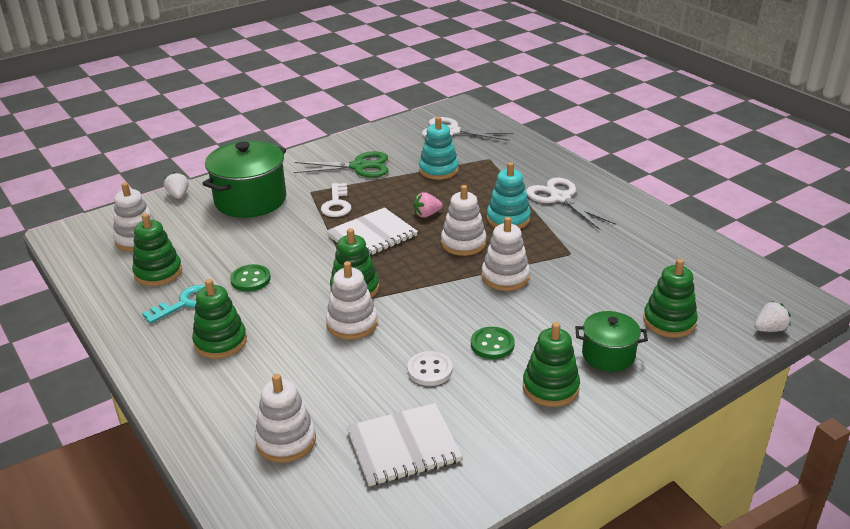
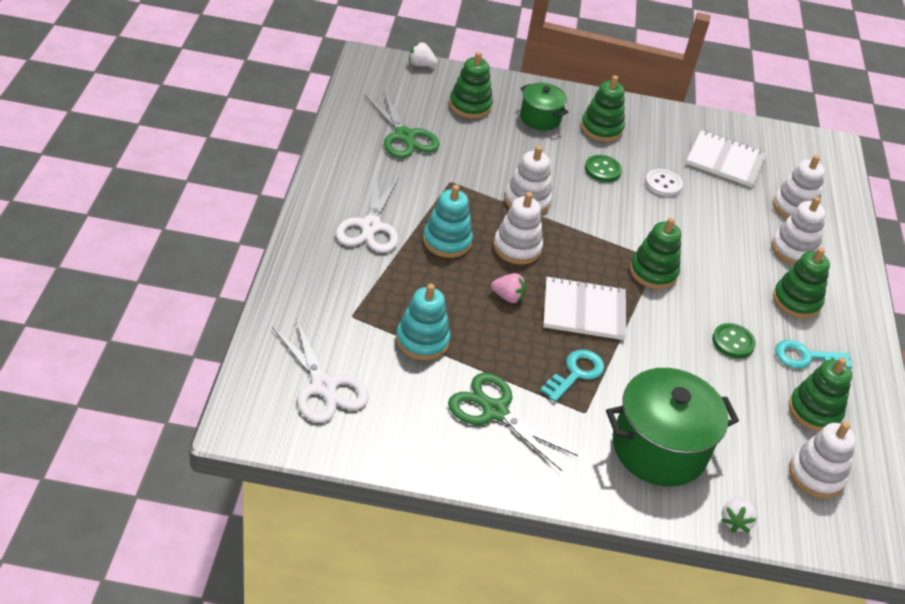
camera: 145 degrees left, 10 degrees up
(337, 204) = (576, 373): white key -> turquoise key
(352, 323) = (683, 247): white stacking toy -> white stacking toy (793, 250)
(654, 261) = (404, 136): none -> green scissors

